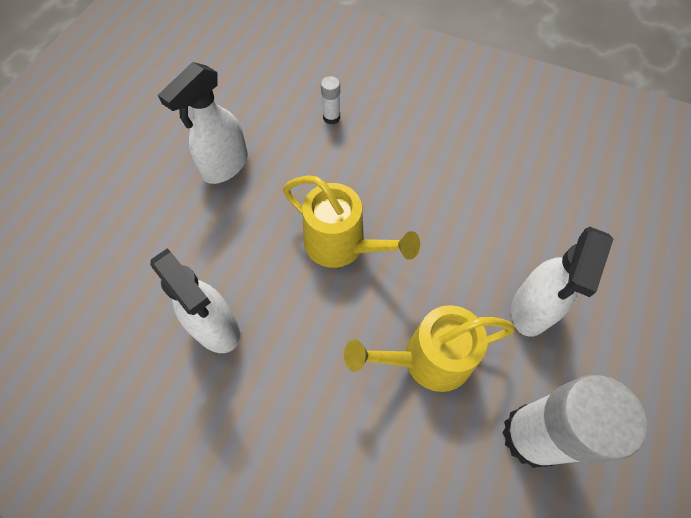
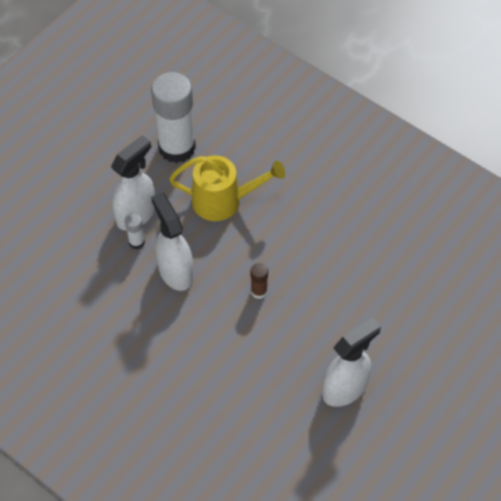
camera: 165 degrees left, 5 degrees down
(216, 327) = (368, 254): white spray bottle -> white spray bottle (175, 271)
(331, 117) = (232, 418): white glue stick -> white glue stick (136, 242)
(342, 245) = (259, 291): yellow watering can -> brown glue stick

